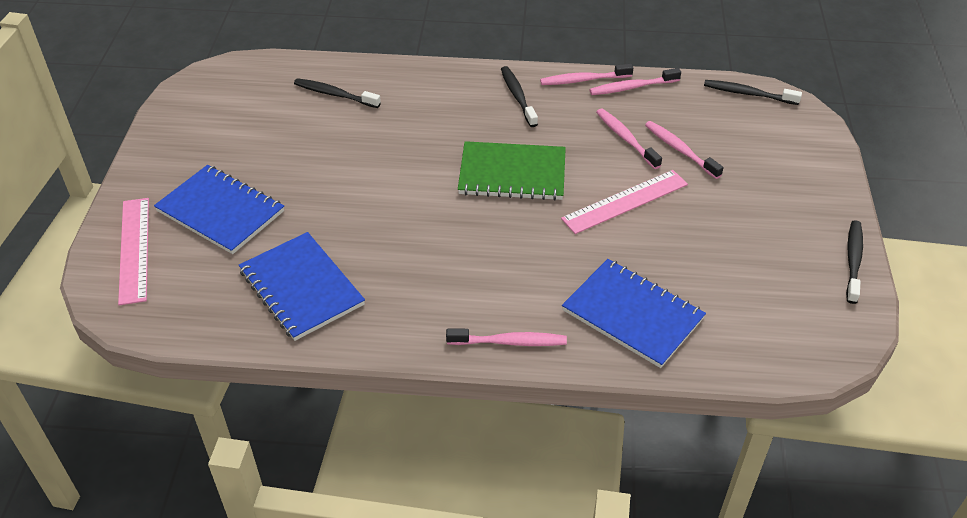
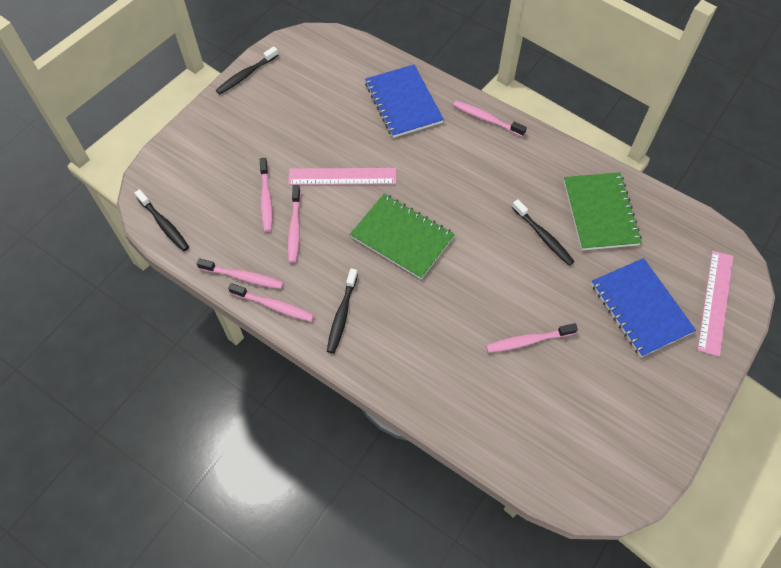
camera: 150 degrees left, 15 degrees up
(302, 288) = (600, 212): blue notebook -> green notebook
(328, 143) = (528, 341): none -> pink toothbrush
(335, 94) = (497, 401): black toothbrush -> black toothbrush (543, 236)

